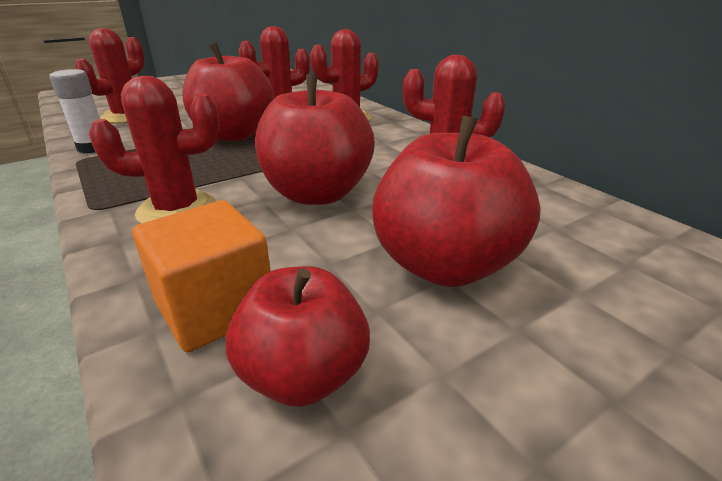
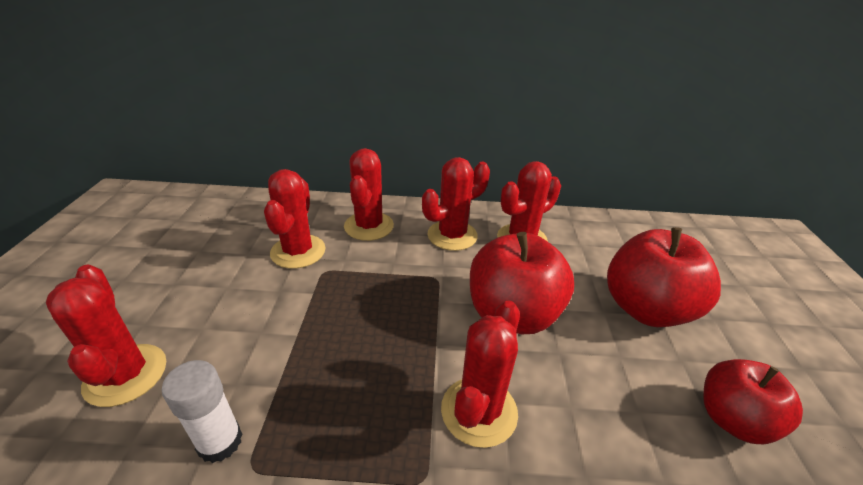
camera: 55 degrees left, 5 degrees up
(215, 308) = (652, 437): orange cube -> none
(234, 135) = (326, 308): red apple -> none
(390, 144) = (452, 235): none -> red cactus

